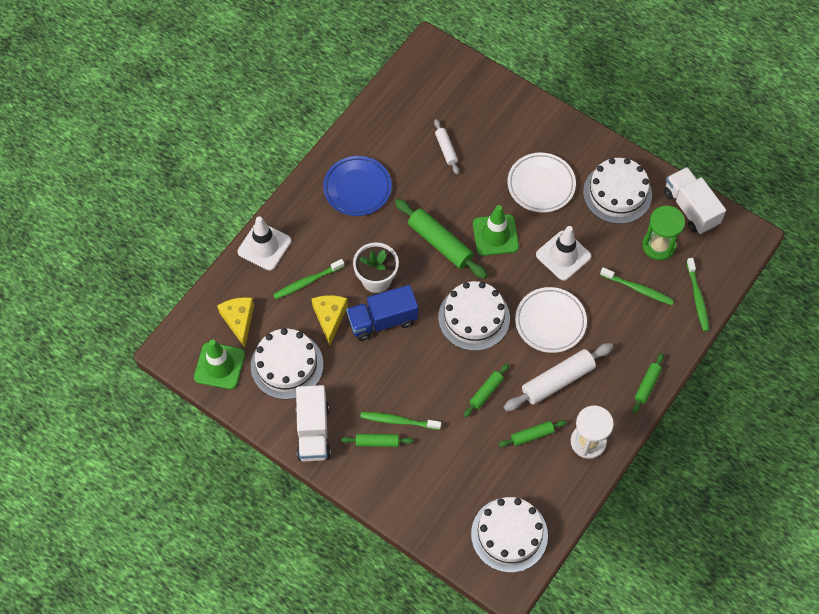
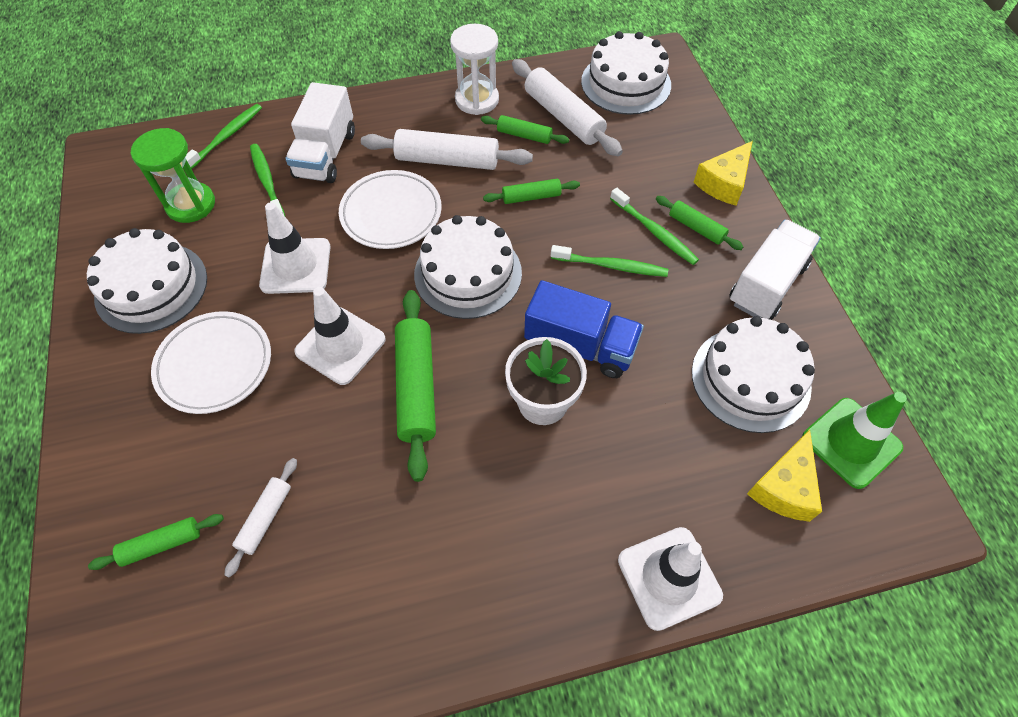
camera: 140 degrees left, 5 degrees down
(307, 282) = (642, 470): green toothbrush -> green toothbrush (611, 266)
(330, 318) = (647, 398): yellow cheese -> yellow cheese (724, 183)
(357, 188) = (449, 562): blue plate -> none
(495, 235) = (340, 345): green traffic cone -> white traffic cone
(522, 470) = (563, 117): none -> white rolling pin
(647, 385) = (369, 105): green rolling pin -> green rolling pin (162, 544)
(690, 208) = (108, 215): white truck -> white truck (326, 154)

